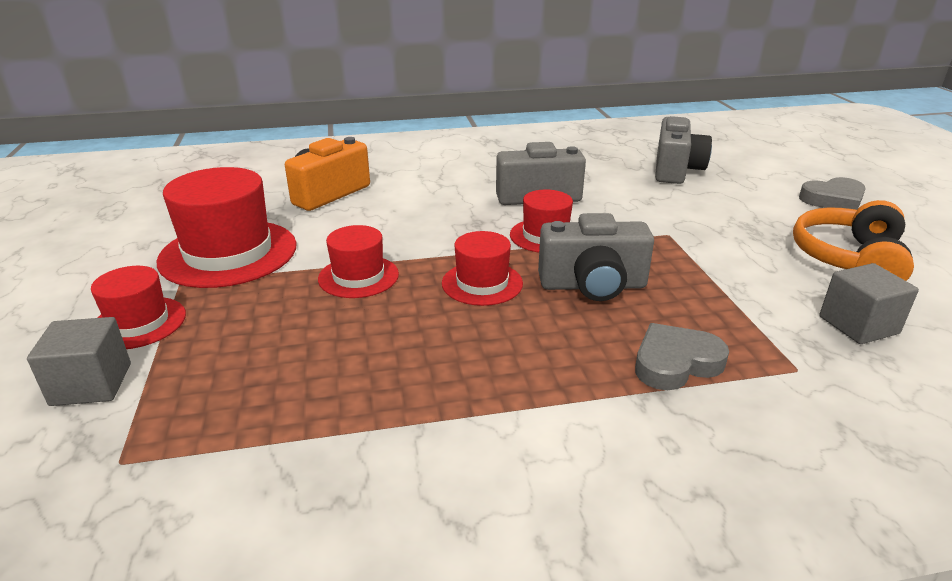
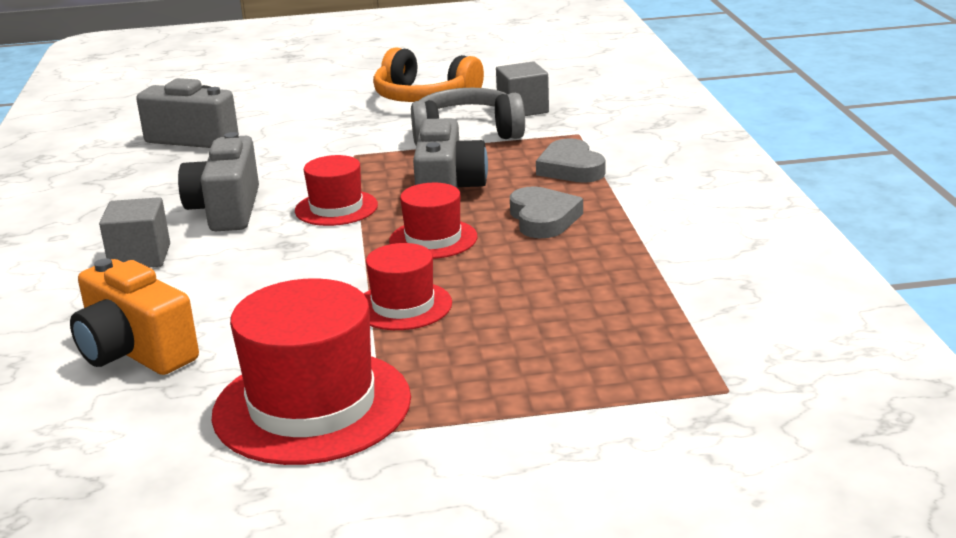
camera: 85 degrees left, 5 degrees down
(91, 384) = (615, 439): grey cube -> grey cube (140, 257)
(138, 323) = (489, 439): red hat -> none
(751, 289) = (466, 134): none -> grey headphones
(833, 200) = (308, 86): grey heart -> grey heart (543, 219)

